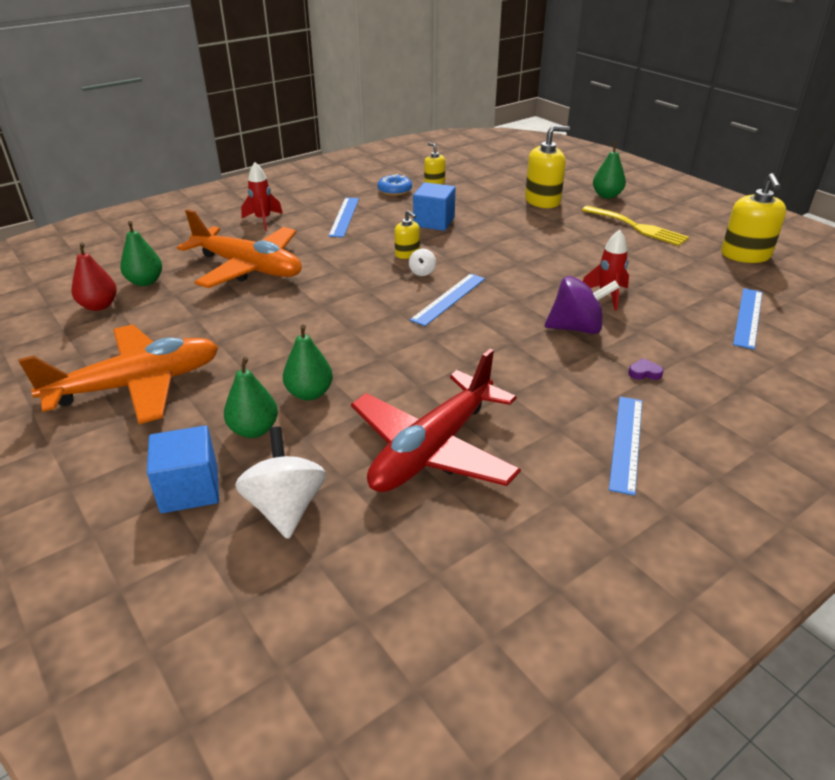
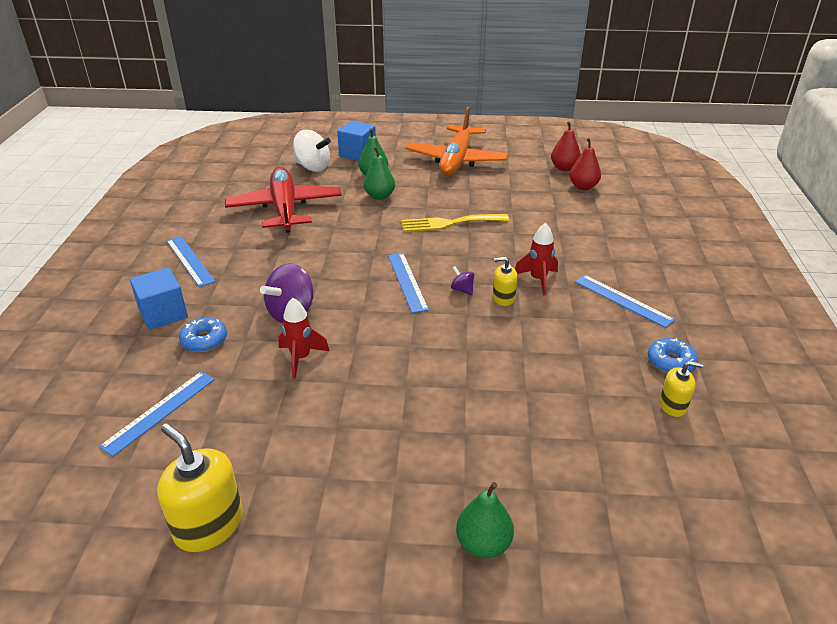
camera: 130 degrees right, 0 degrees up
(145, 282) = (583, 187): green pear -> red pear
(248, 268) = (562, 224): orange plane -> none
(263, 220) = (655, 258): red rocket -> red rocket (538, 280)
(422, 272) = (462, 290): white spinning top -> purple spinning top
(434, 222) = (555, 345): blue cube -> blue cube (163, 314)
(542, 201) = (530, 463): yellow soap dispenser -> none
(637, 227) = (373, 490): yellow fork -> yellow fork (449, 223)
(644, 373) = (212, 306): purple heart -> none
(676, 347) = (204, 340): none -> blue donut
(748, 317) = (159, 411): blue ruler -> blue ruler turned 60 degrees clockwise

